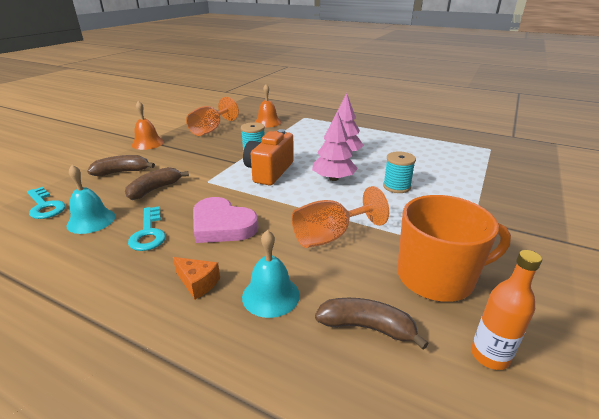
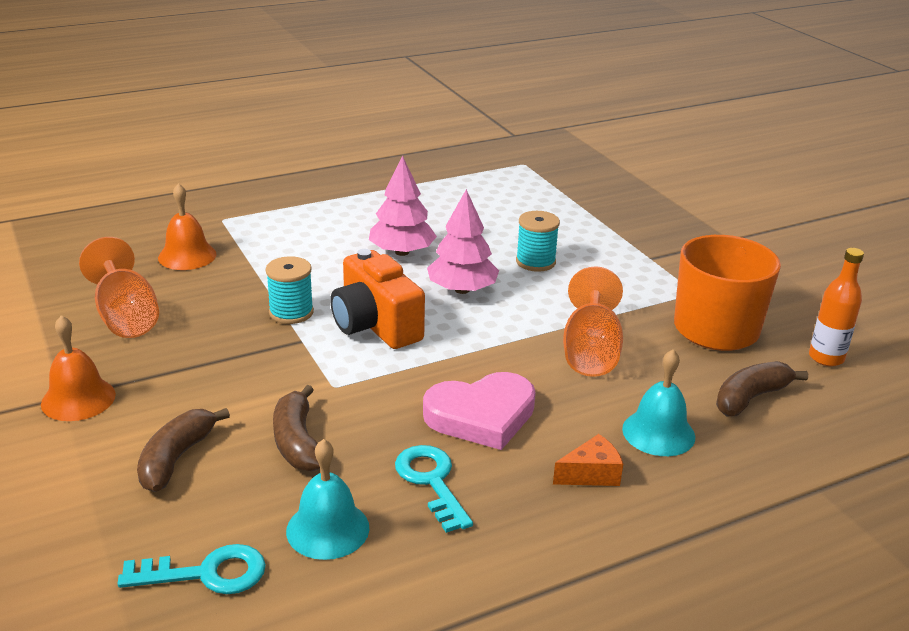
camera: 55 degrees left, 0 degrees up
(148, 233) = (431, 482): turquoise key -> turquoise key turned 135 degrees counterclockwise

